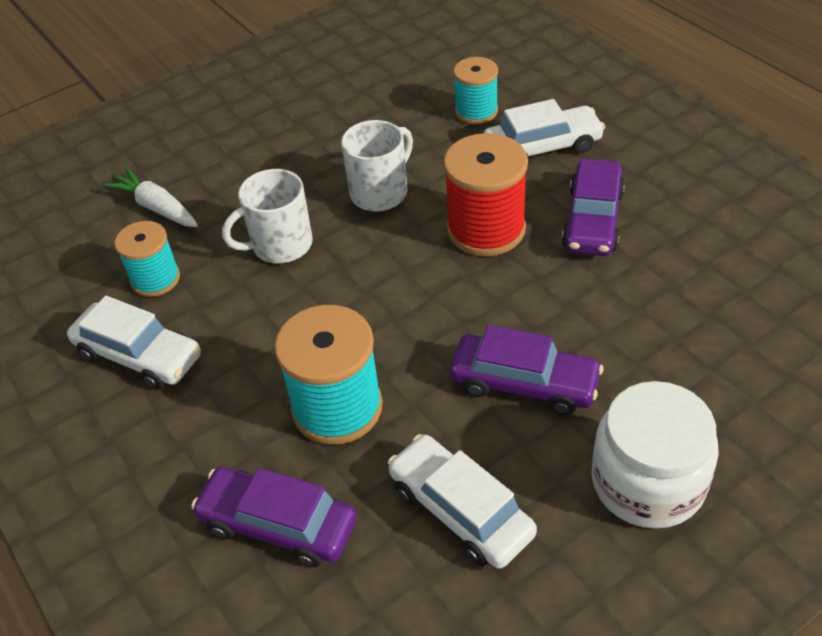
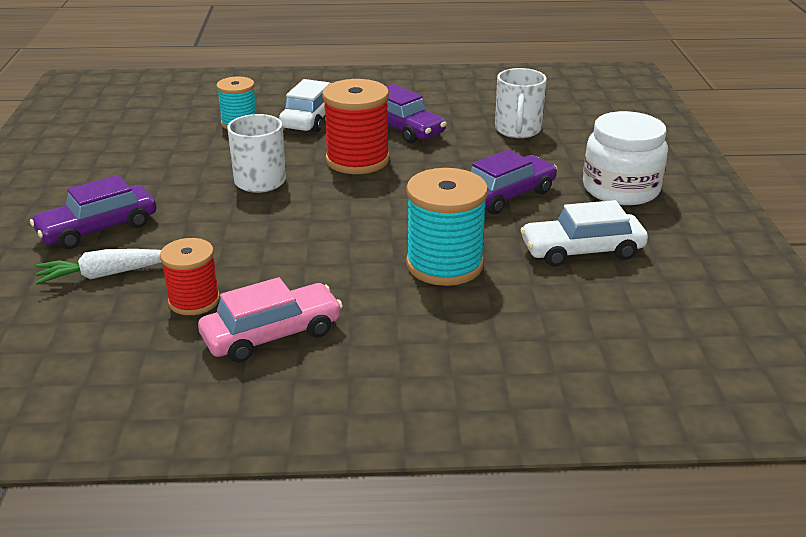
camera: 60 degrees left, 15 degrees down
(139, 355) = (272, 334): white car -> pink car
(155, 279) = (194, 301): turquoise spool -> red spool
(278, 525) = (523, 322): purple car -> purple car (98, 229)
(280, 245) = (248, 234): white mug -> white mug (517, 130)

